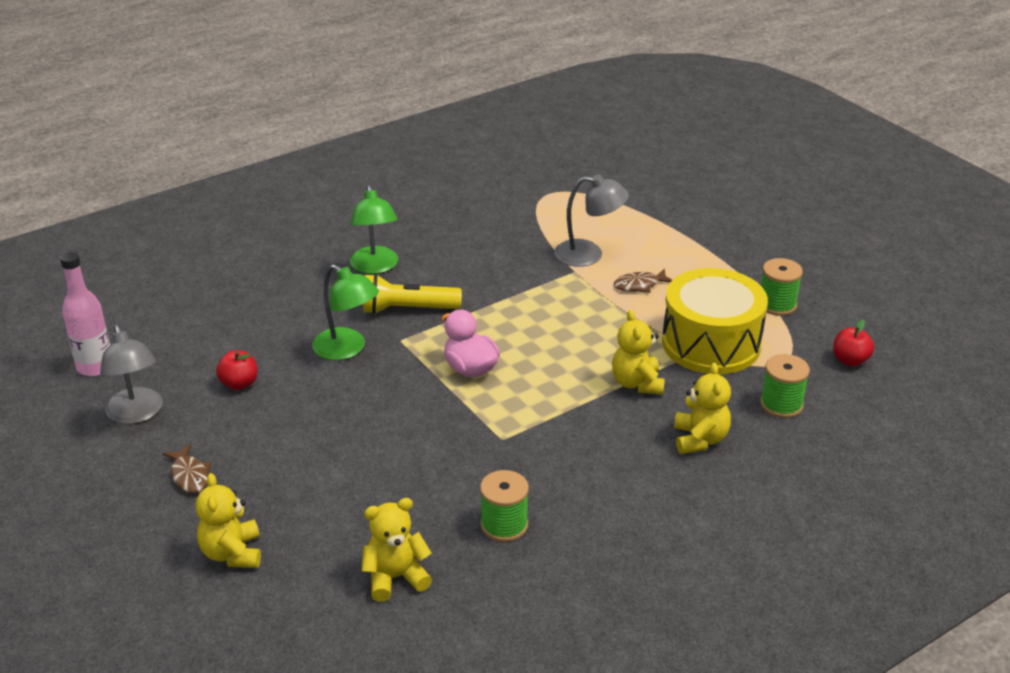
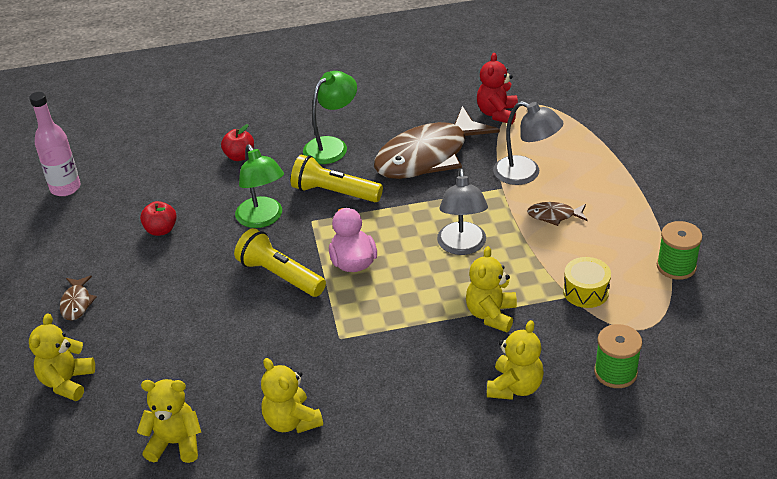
camera: 25 degrees right, 5 degrees up
(136, 414) = (70, 238): grey lamp -> grey lamp (462, 246)
(375, 267) = (332, 146): green lamp -> green lamp turned 150 degrees counterclockwise
(402, 397) = (280, 275): none -> yellow flashlight
(482, 257) = (428, 156): none -> brown fish
(504, 525) = (291, 421): green spool -> yellow teddy bear
(526, 206) = (497, 113): none -> red teddy bear
(711, 343) = (585, 291): yellow drum -> yellow drum, size x0.47
(850, 360) = (714, 343): red apple -> red apple (239, 156)

